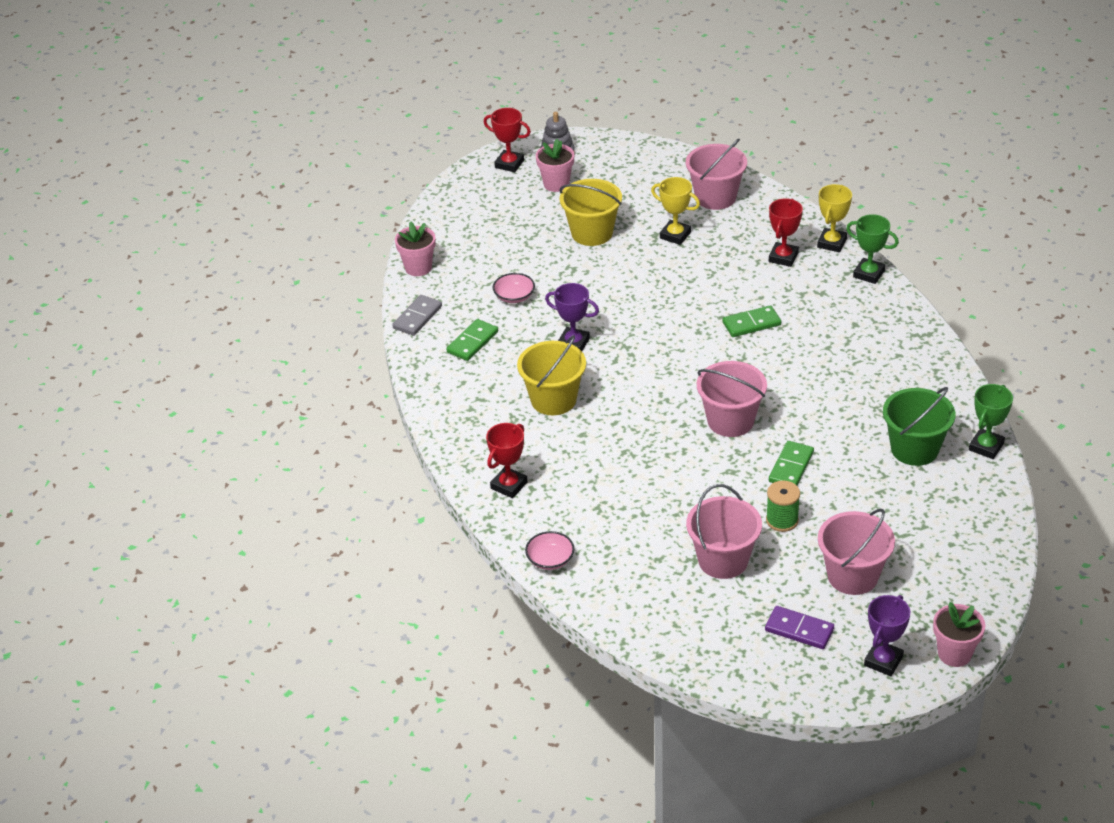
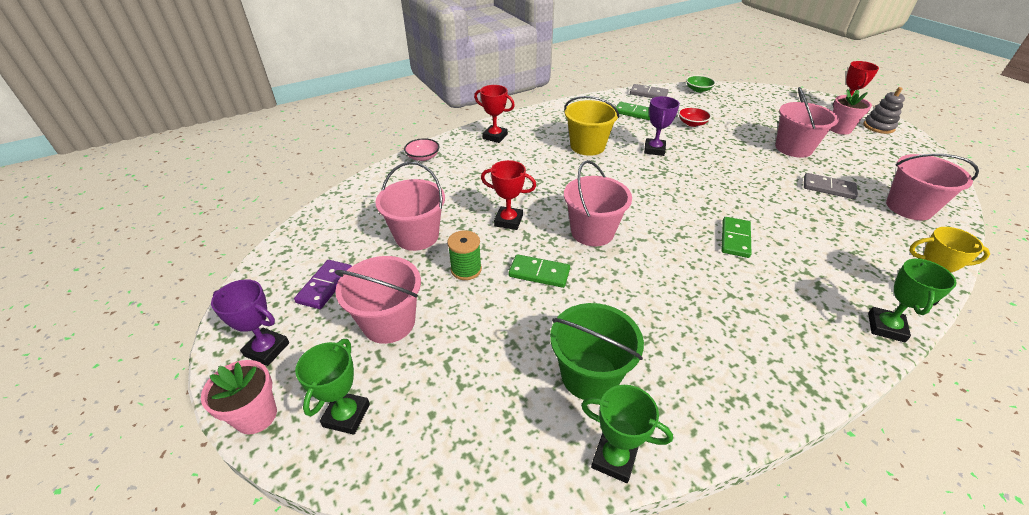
camera: 80 degrees right, 0 degrees up
(418, 267) = (698, 90): pink flower pot -> green bowl
(514, 296) = (692, 123): pink bowl -> red bowl
(592, 233) = (793, 148): yellow bucket -> pink bucket
(675, 235) = (828, 188): yellow trophy -> grey domino
(751, 324) = (735, 239): green domino -> green domino turned 45 degrees clockwise
(783, 257) = (855, 256): red trophy -> red trophy (508, 221)
(953, 596) = (346, 415): none -> green trophy

